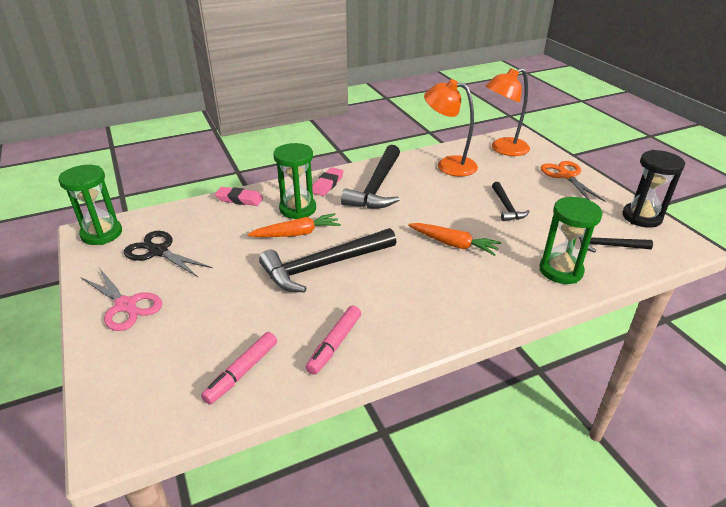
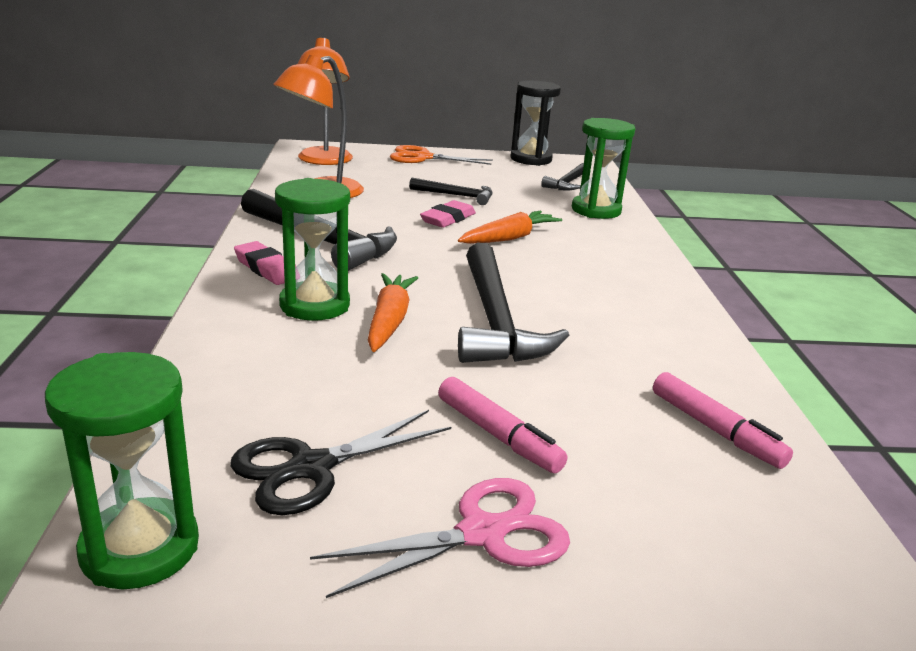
camera: 70 degrees left, 10 degrees down
(239, 199) = (213, 347): pink eraser -> pink eraser (448, 219)
(334, 344) = (674, 351): pink marker -> pink marker (498, 435)

